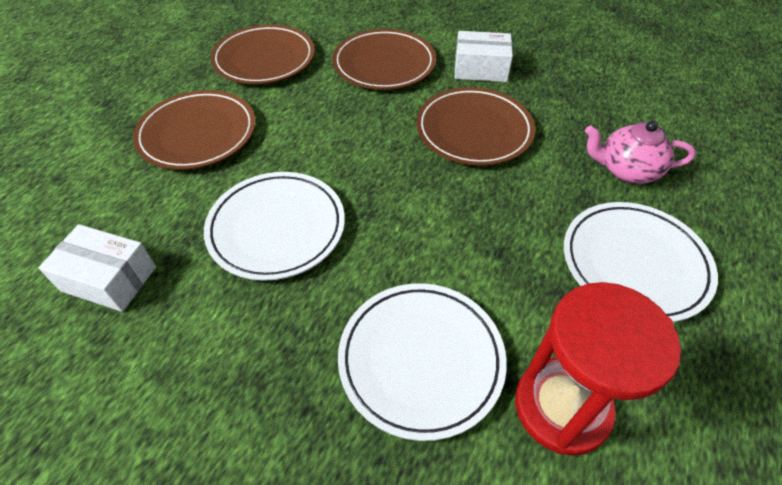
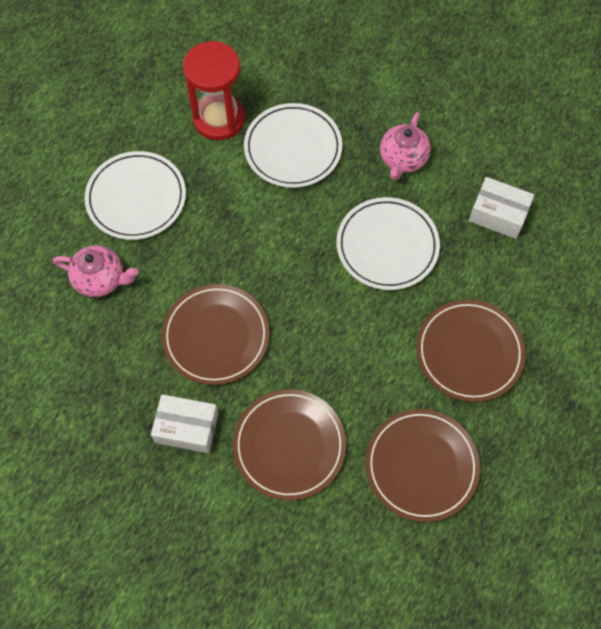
camera: 175 degrees left, 15 degrees up
(237, 355) = (402, 159): none -> pink teapot

